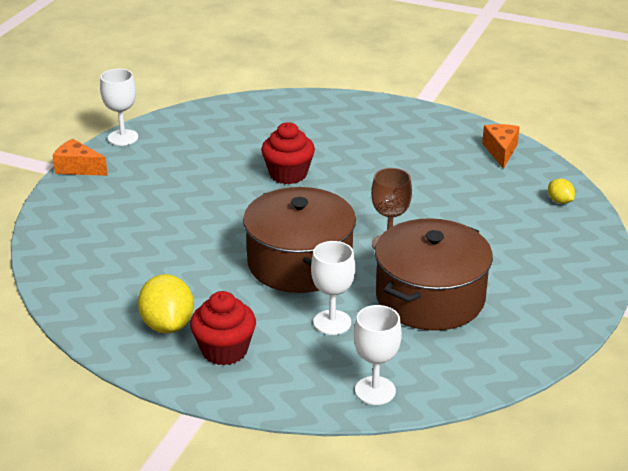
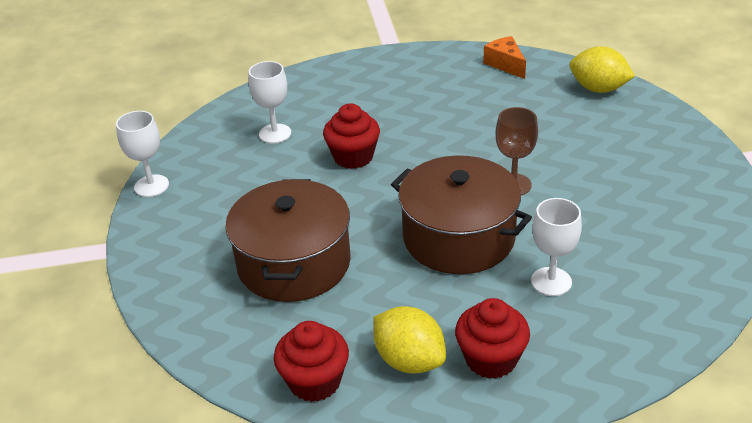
camera: 30 degrees left, 5 degrees up
(78, 168) = (137, 237): orange cheese -> none
(92, 308) = (315, 381): none -> red cupcake
(375, 391) = (659, 329): white goblet -> white goblet (275, 134)
(430, 298) = (601, 218): brown pot -> brown pot (294, 263)
(559, 201) = (598, 89): yellow lemon -> yellow lemon, size x1.94

